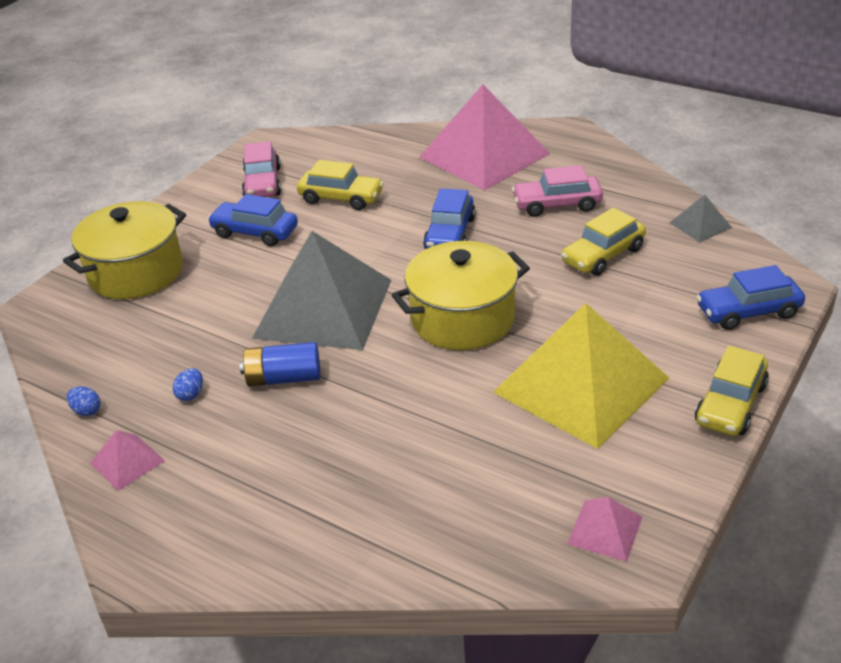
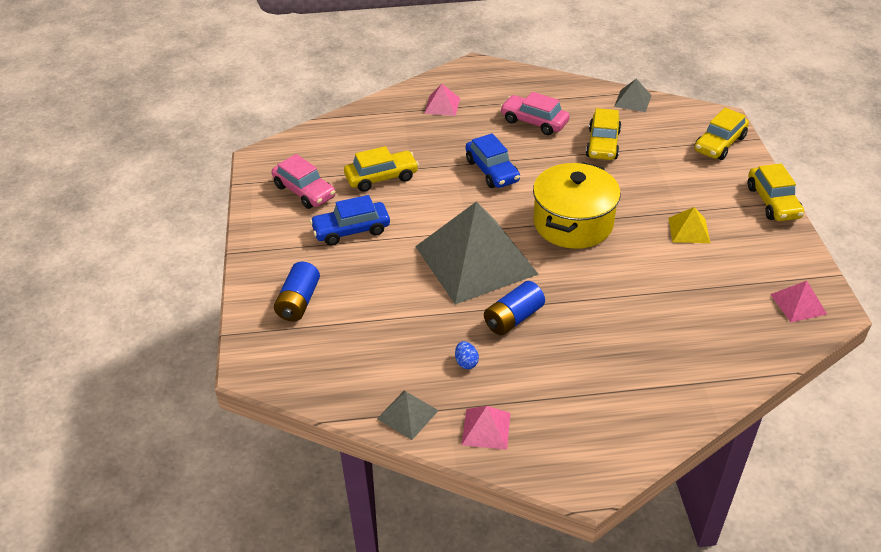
camera: 40 degrees left, 5 degrees up
(87, 411) = (407, 414): blue egg -> grey pyramid
(136, 272) = (299, 302): yellow pot -> blue battery
(484, 155) = (442, 105): pink pyramid -> pink pyramid, size x0.41
(557, 205) = (534, 122): pink car -> pink car turned 75 degrees clockwise
(581, 385) = (689, 230): yellow pyramid -> yellow pyramid, size x0.41
(748, 312) = (719, 144): blue car -> yellow car

